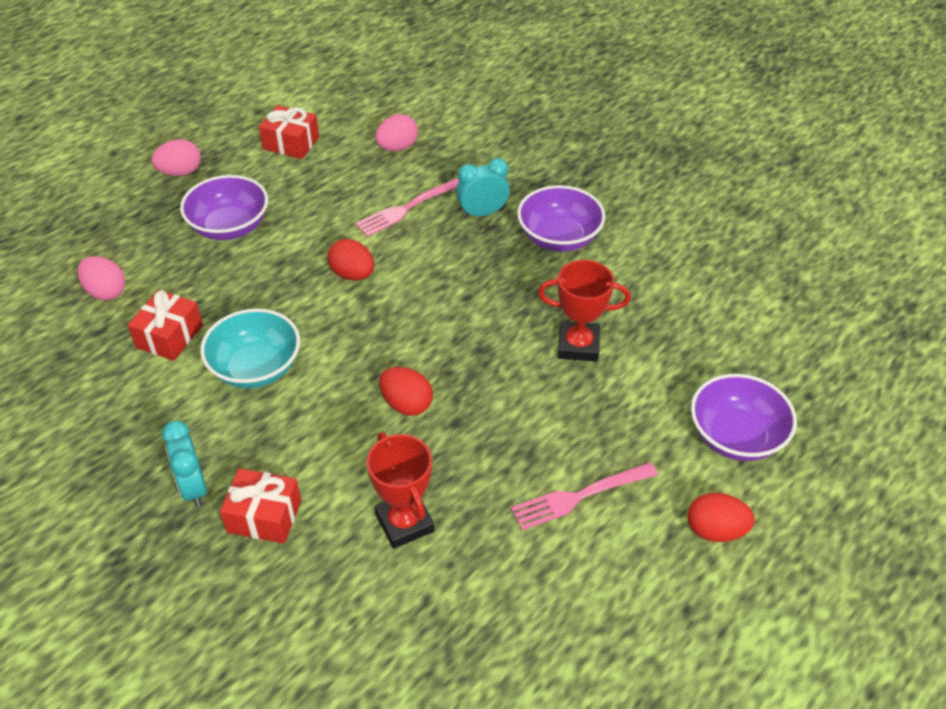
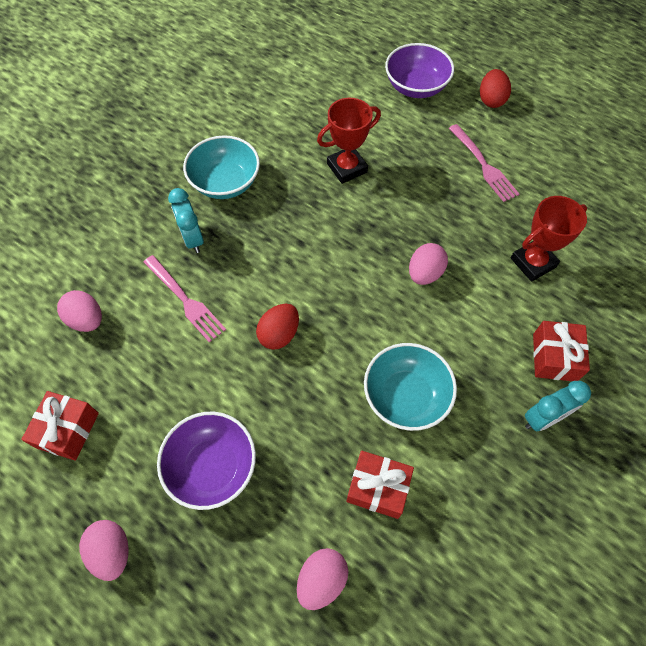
camera: 95 degrees left, 15 degrees up
(406, 404) = (424, 273): red egg -> pink egg
(559, 238) = (225, 183): purple bowl -> turquoise bowl
(578, 345) = (347, 168): red trophy -> red trophy turned 60 degrees clockwise

